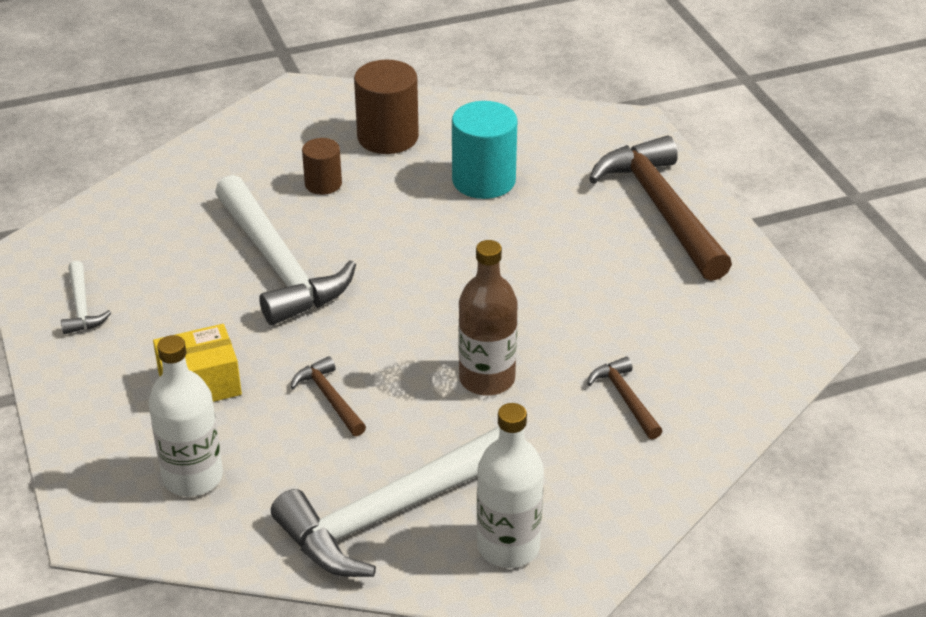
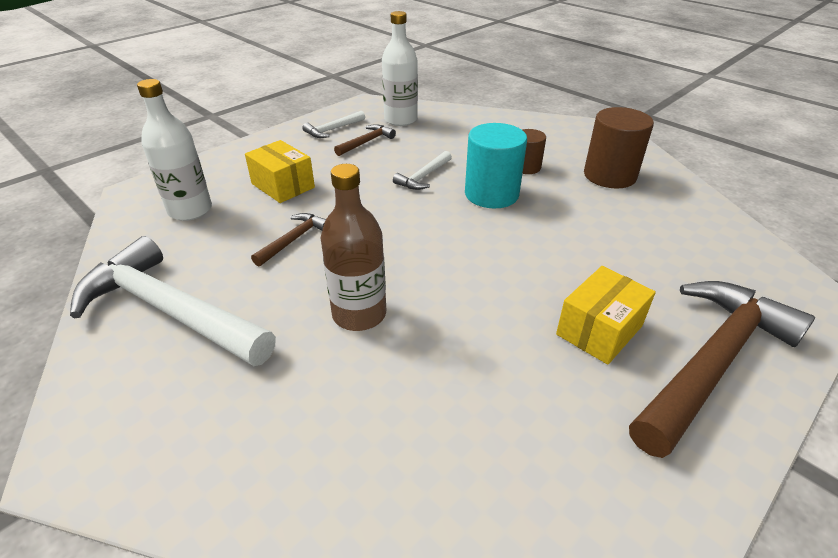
camera: 65 degrees right, 0 degrees up
(278, 265) = (423, 177): white hammer -> white hammer, size x0.45
(483, 180) = (614, 234): turquoise cylinder -> turquoise cylinder (491, 194)
(508, 546) = (134, 399): white bottle -> white bottle (400, 120)
(596, 247) = (599, 330): none -> yellow box
(625, 399) = (383, 426): brown hammer -> brown hammer (366, 142)

